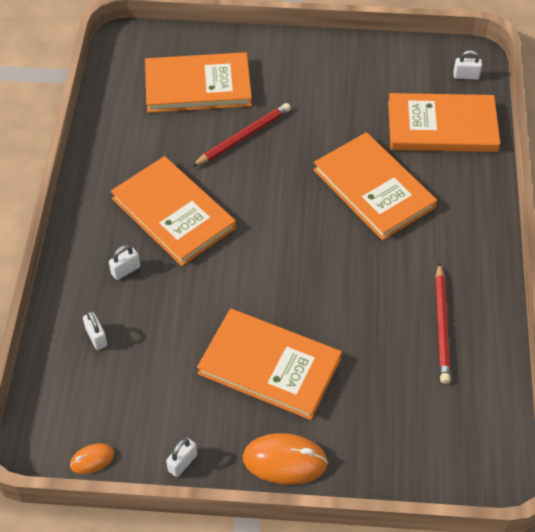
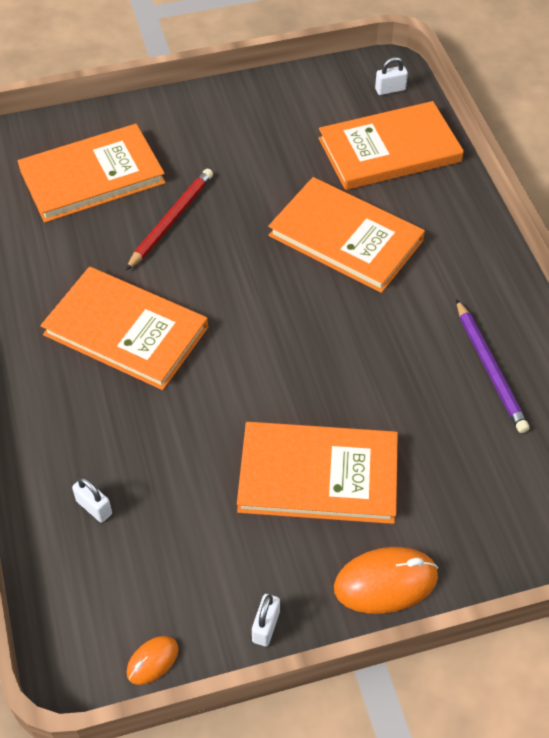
camera: 20 degrees left, 0 degrees up
(125, 270) = (96, 415): white padlock -> none
(441, 325) = (489, 368): red pencil -> purple pencil

